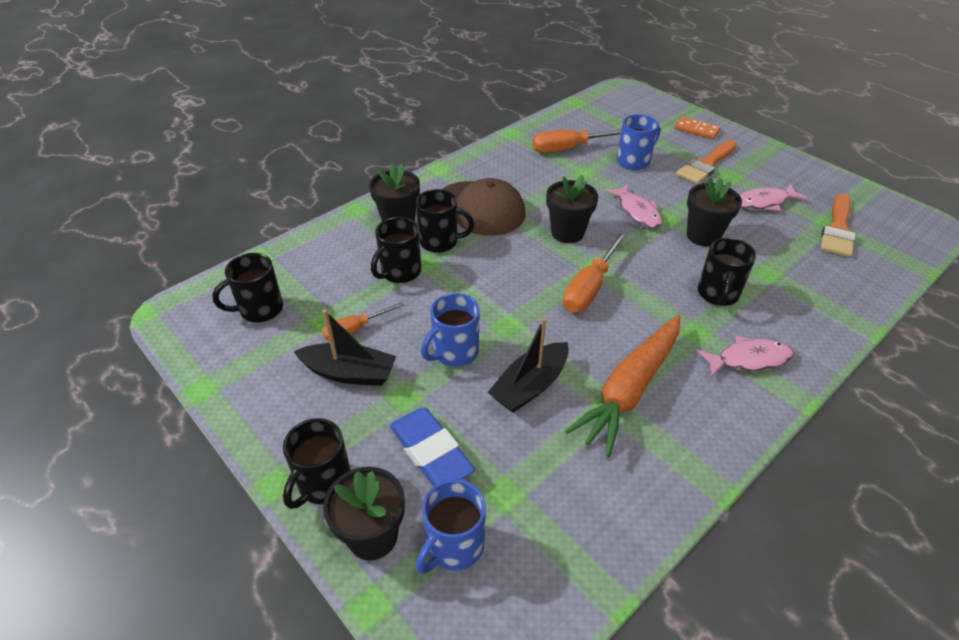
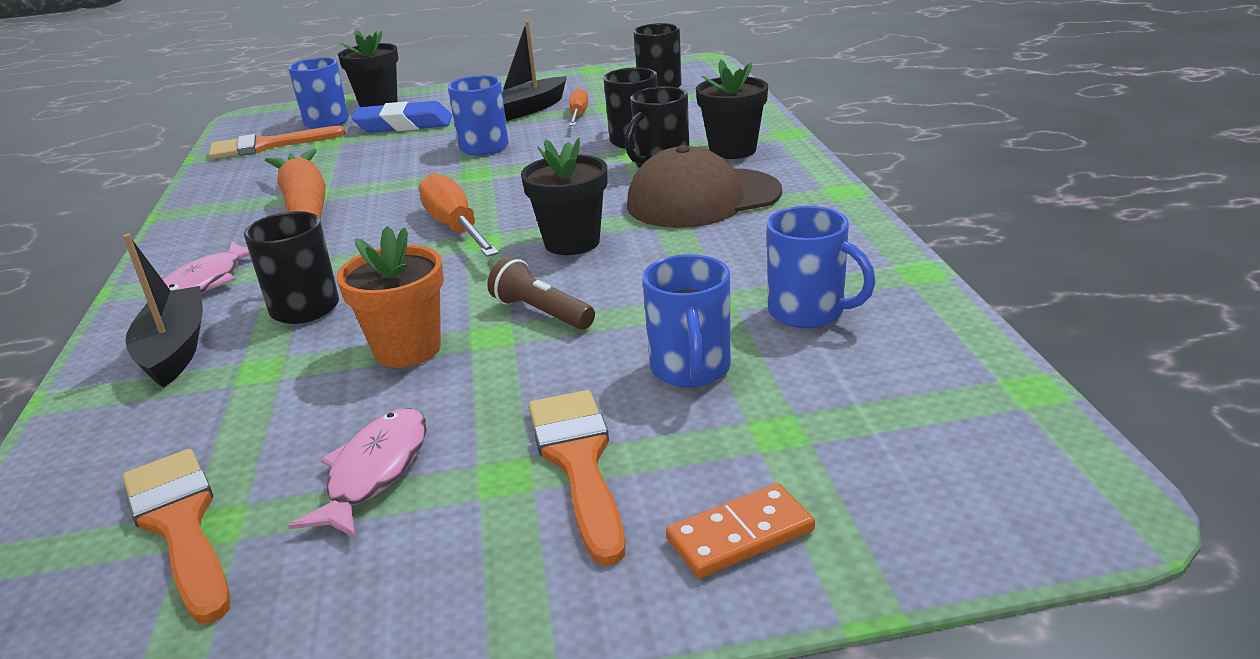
camera: 125 degrees right, 15 degrees down
(323, 483) = (442, 95): black mug -> none
(530, 386) = (392, 168): black boat -> black boat (175, 349)
(547, 547) = (267, 146): none -> orange brush
(569, 148) = (808, 312): orange screwdriver -> blue mug
(637, 212) = (541, 313): pink fish -> brown flashlight
(703, 236) = (407, 349): black flower pot -> orange flower pot

